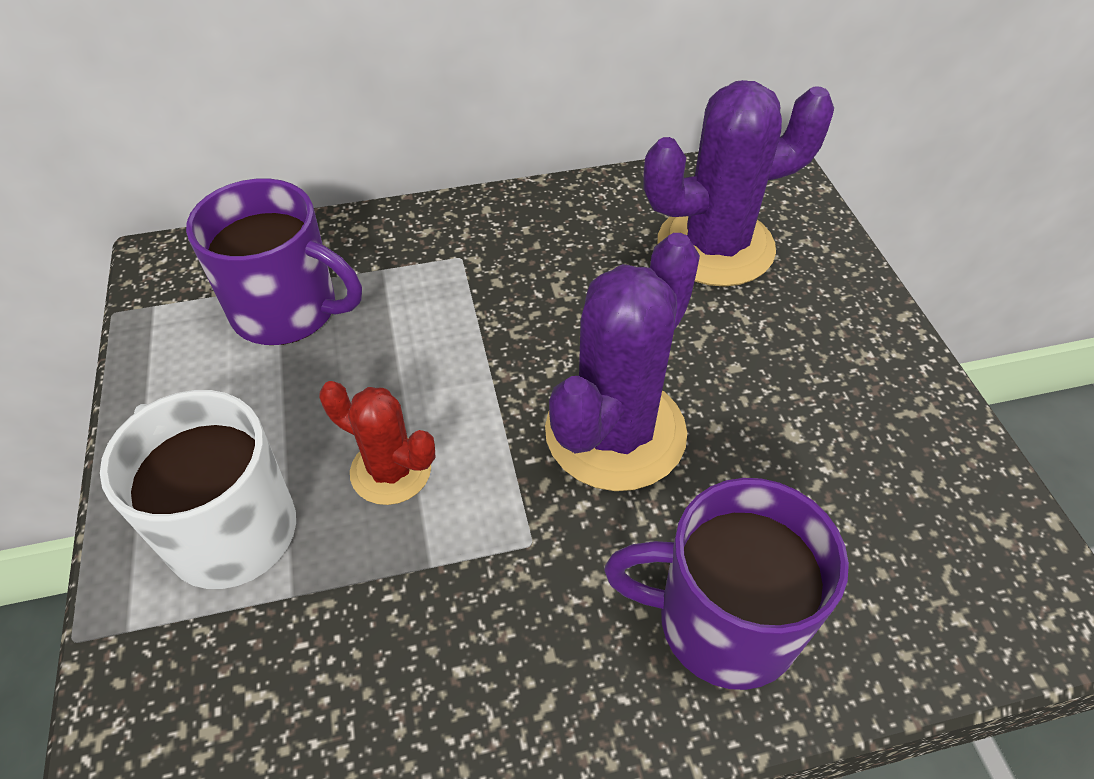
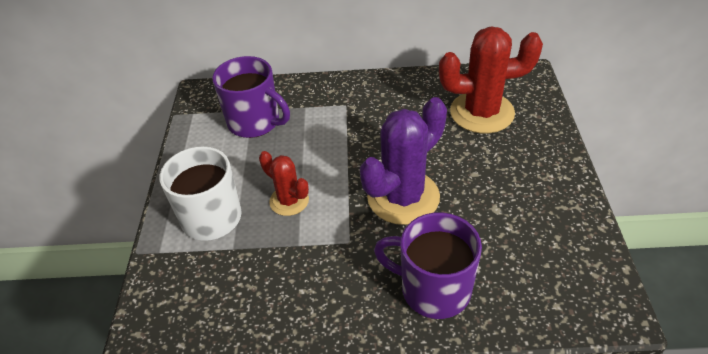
camera: 15 degrees right, 5 degrees down
(715, 246) = (482, 112): purple cactus -> red cactus

